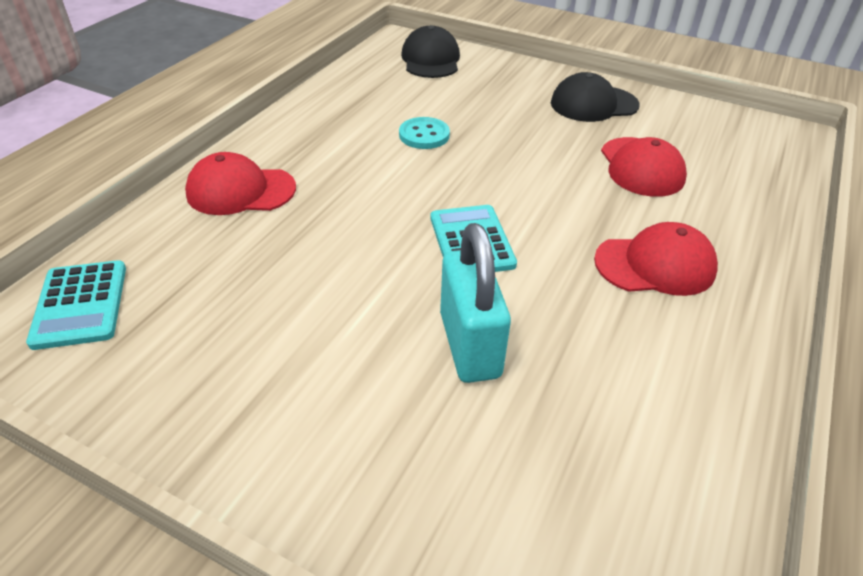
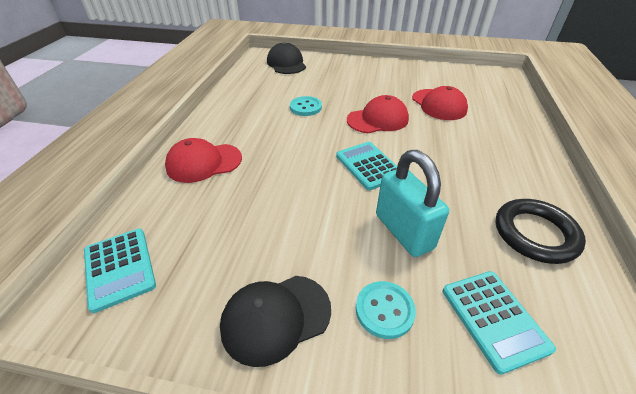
camera: 15 degrees left, 0 degrees up
(383, 439) = (384, 310): none -> turquoise button
(530, 490) = (494, 319): none -> turquoise calculator
(593, 104) = (392, 74): black cap -> black cap (275, 318)
(655, 265) = (479, 158): red cap -> red cap (378, 119)
(671, 395) = (535, 234): none -> black ring

